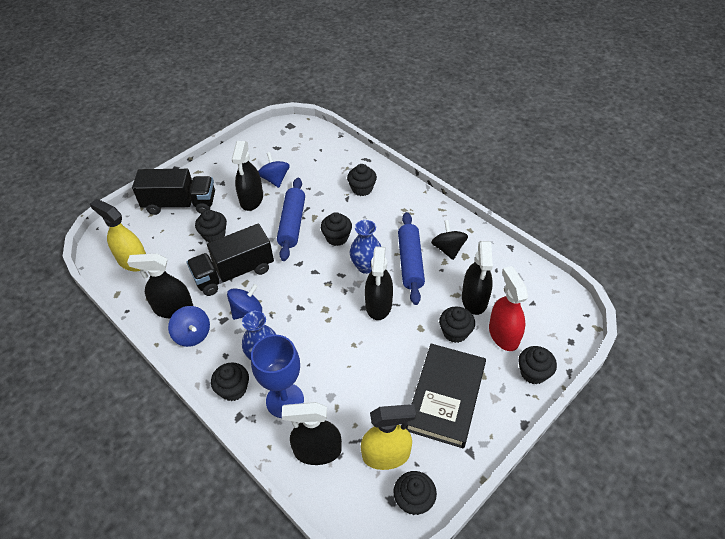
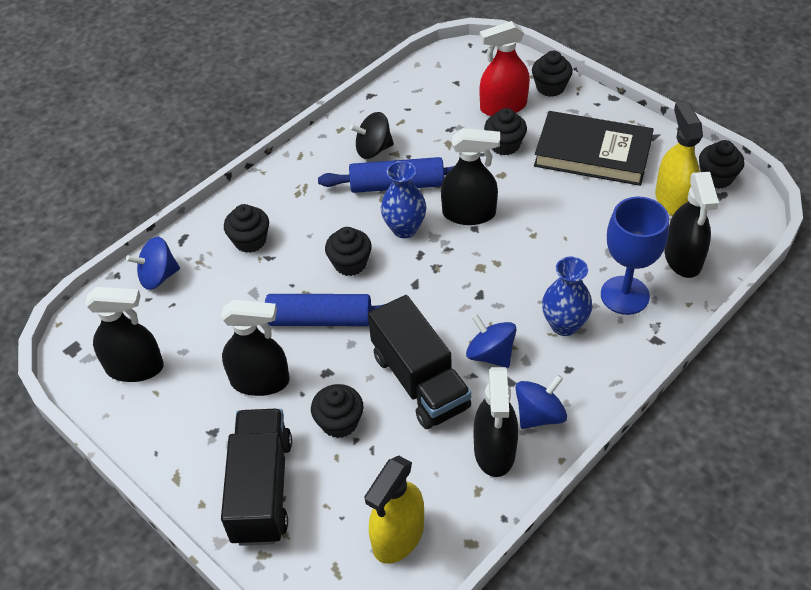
camera: 90 degrees left, 0 degrees up
(233, 389) = (619, 351): black cupcake -> none
(275, 179) = (214, 354): blue spinning top -> blue spinning top (158, 276)
(474, 299) = (454, 128): black spray bottle -> black spray bottle (135, 367)

